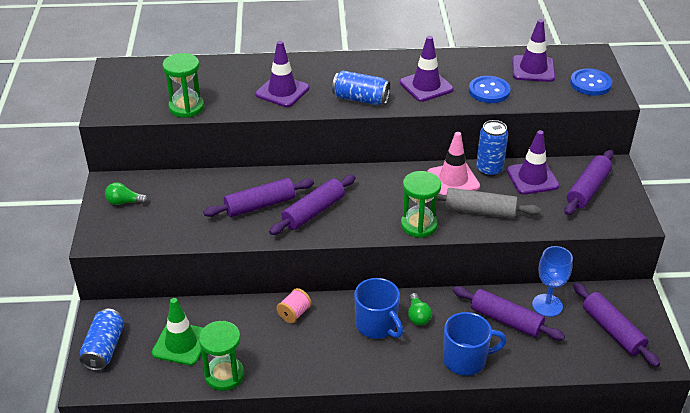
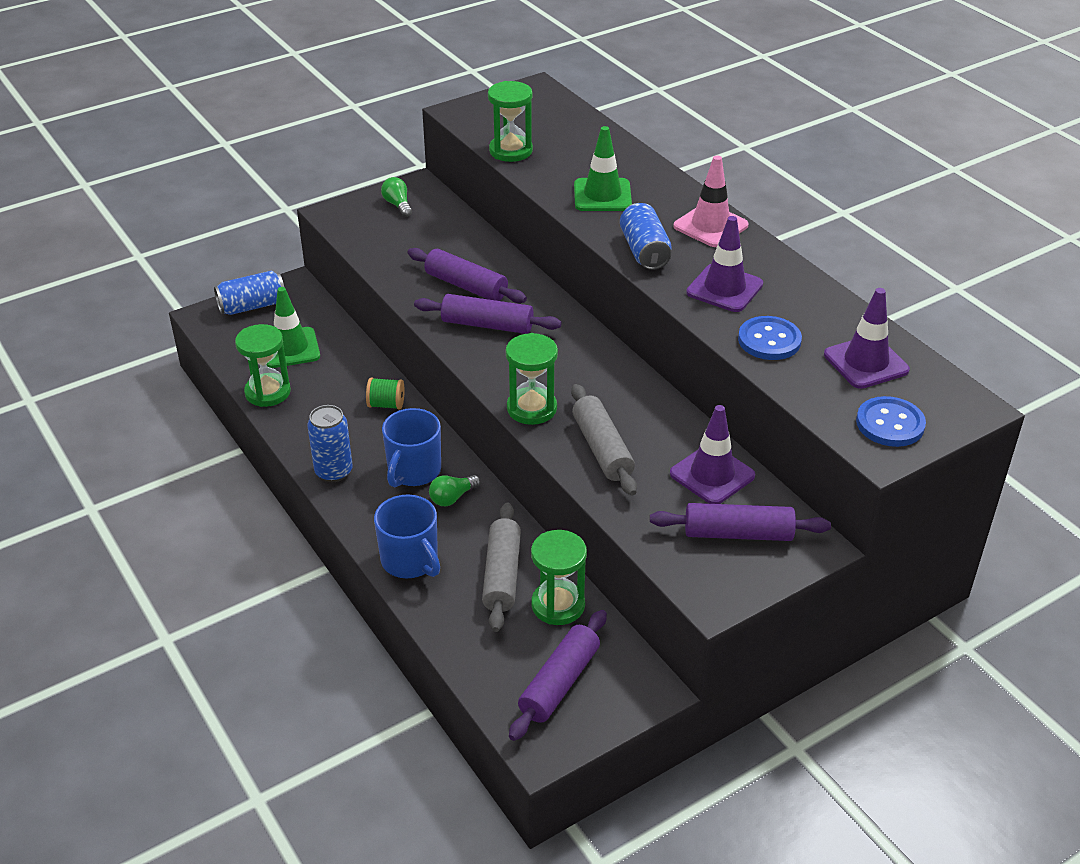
camera: 60 degrees right, 0 degrees up
(282, 91) = (602, 195): purple traffic cone -> green traffic cone
(294, 313) = (386, 404): pink spool -> green spool
(453, 180) = (643, 408): pink traffic cone -> pink traffic cone (710, 226)
(489, 169) = (693, 431): blue can -> blue can (333, 472)
(506, 320) = (502, 575): purple rolling pin -> grey rolling pin
(547, 305) = (558, 605): blue goblet -> green hourglass

